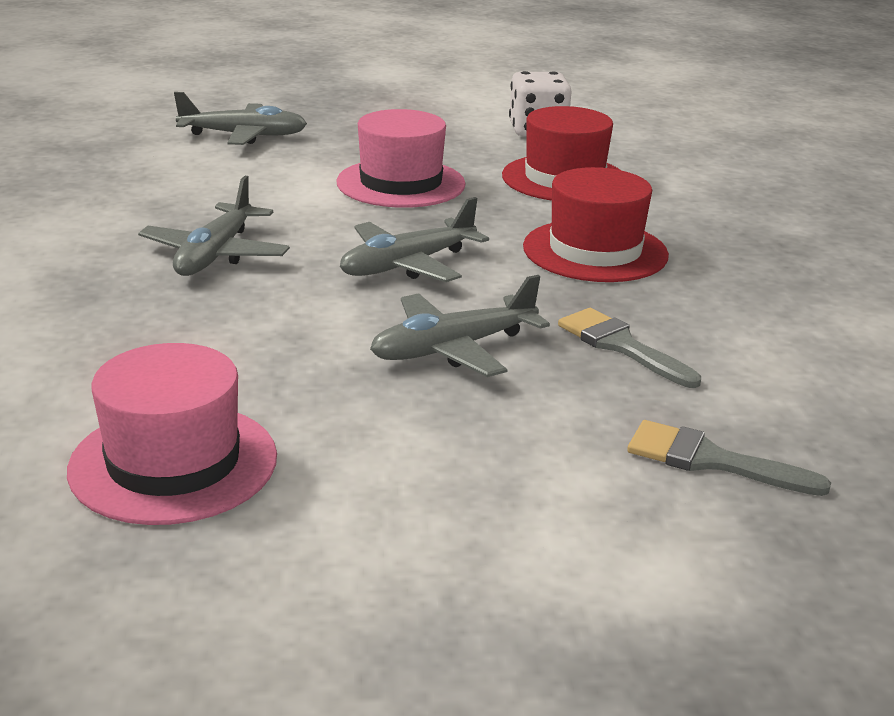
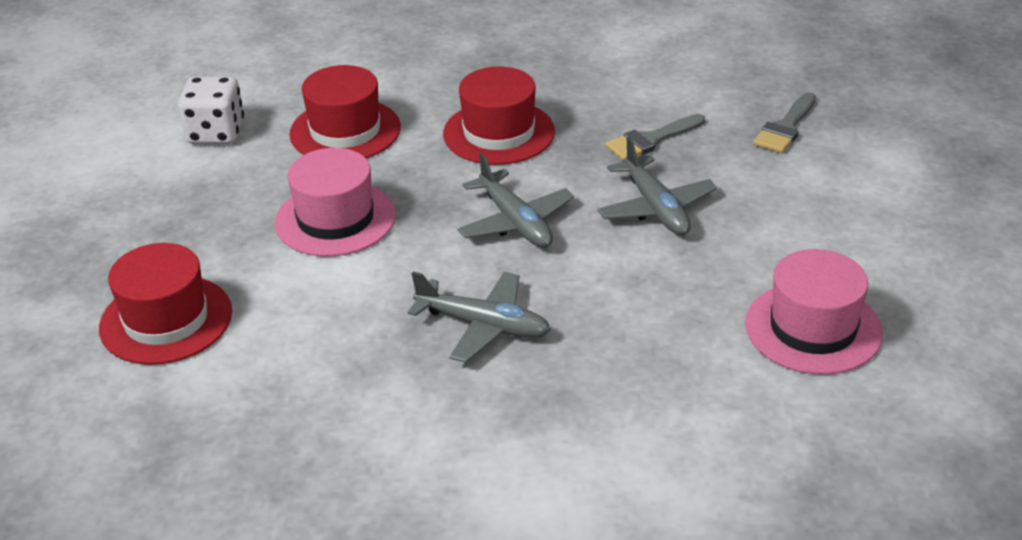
camera: 80 degrees left, 10 degrees up
(244, 136) = (166, 320): grey plane -> red hat

